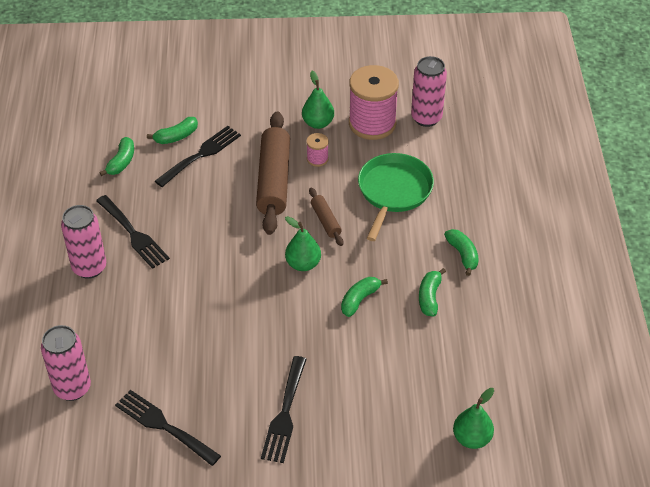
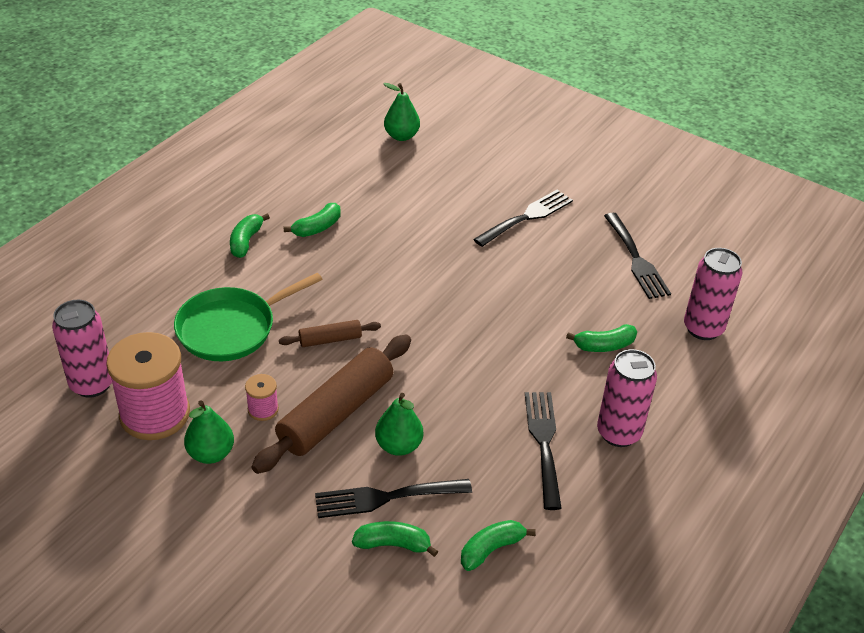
camera: 145 degrees left, 5 degrees down
(303, 264) = (396, 313): green pear -> green pear (398, 446)
(325, 221) = (330, 339): brown rolling pin -> brown rolling pin turned 60 degrees clockwise
(359, 300) = (378, 258): green banana -> green banana (604, 345)

